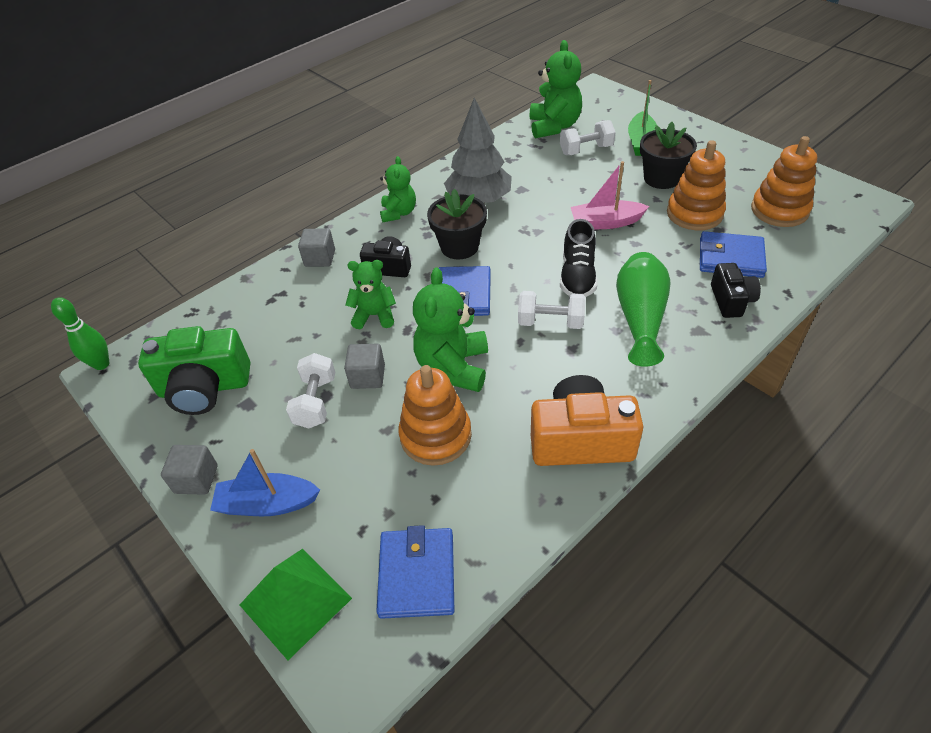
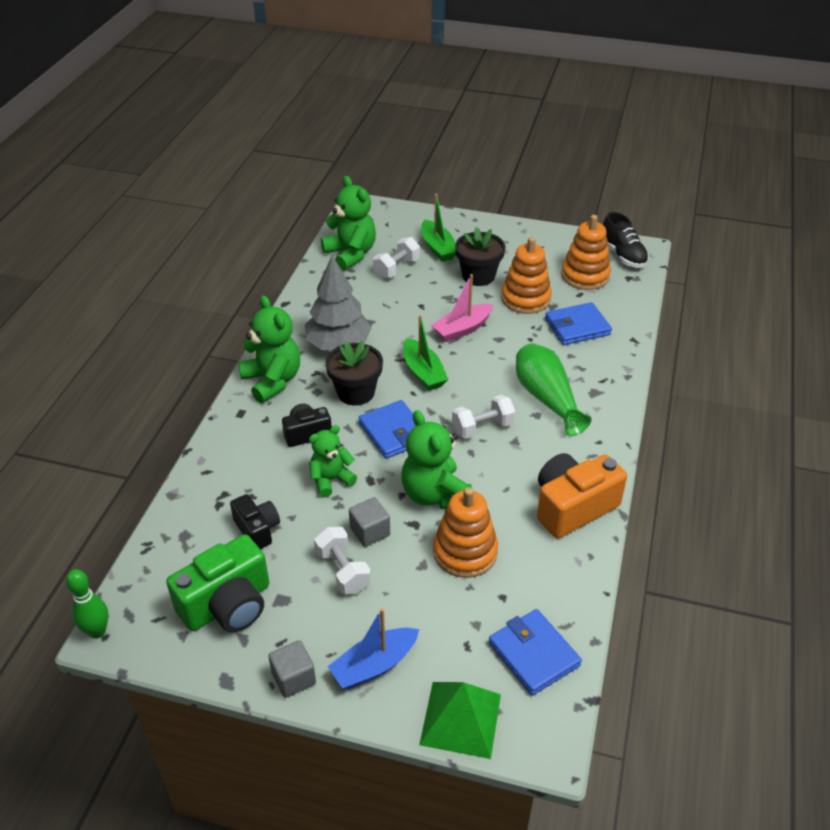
camera: 35 degrees left, 5 degrees down
(320, 258) = (232, 449): grey cube -> none
(398, 213) = (272, 381): green teddy bear -> green teddy bear, size x1.56
(535, 250) = (423, 372): none -> green boat
(577, 276) = (475, 383): black shoe -> black shoe (622, 255)
(731, 300) = (600, 360): black camera -> black camera (257, 529)

